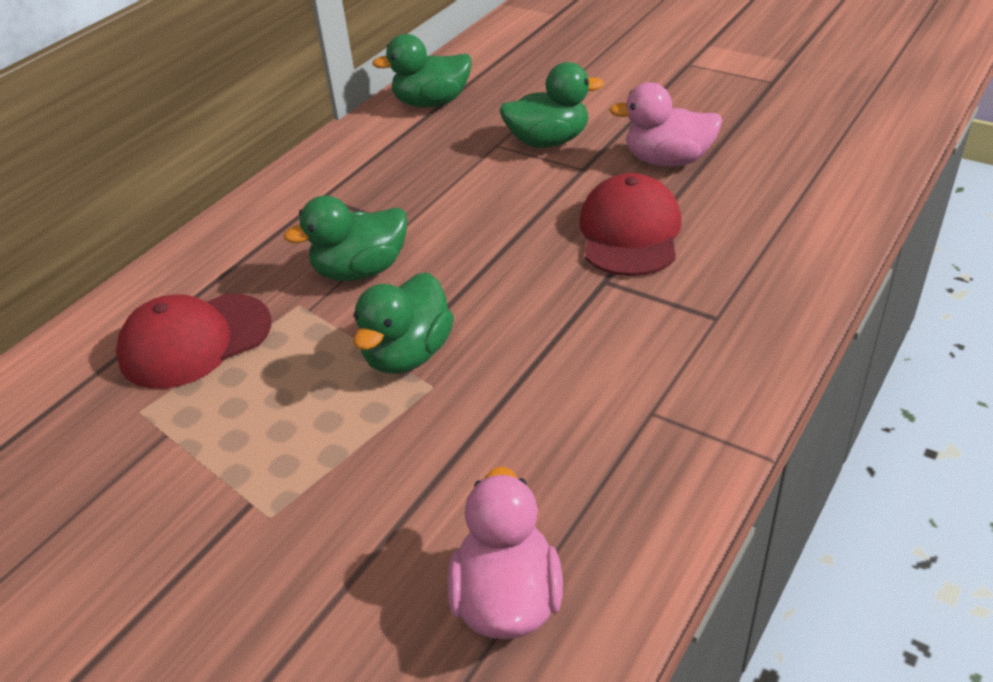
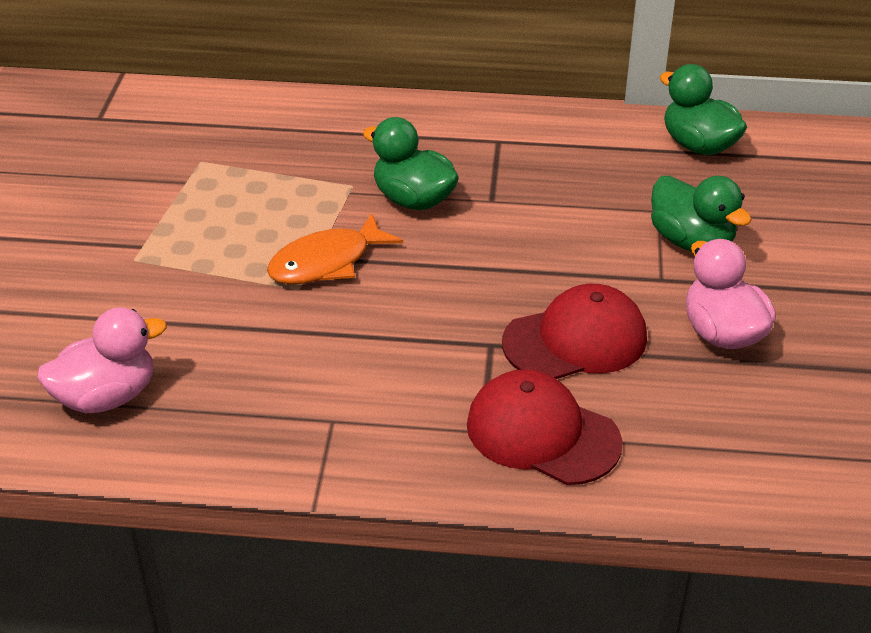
camera: 60 degrees right, 0 degrees up
(195, 341) = (282, 153): red cap -> red cap (542, 433)
(407, 354) = (326, 262): green duck -> orange fish

